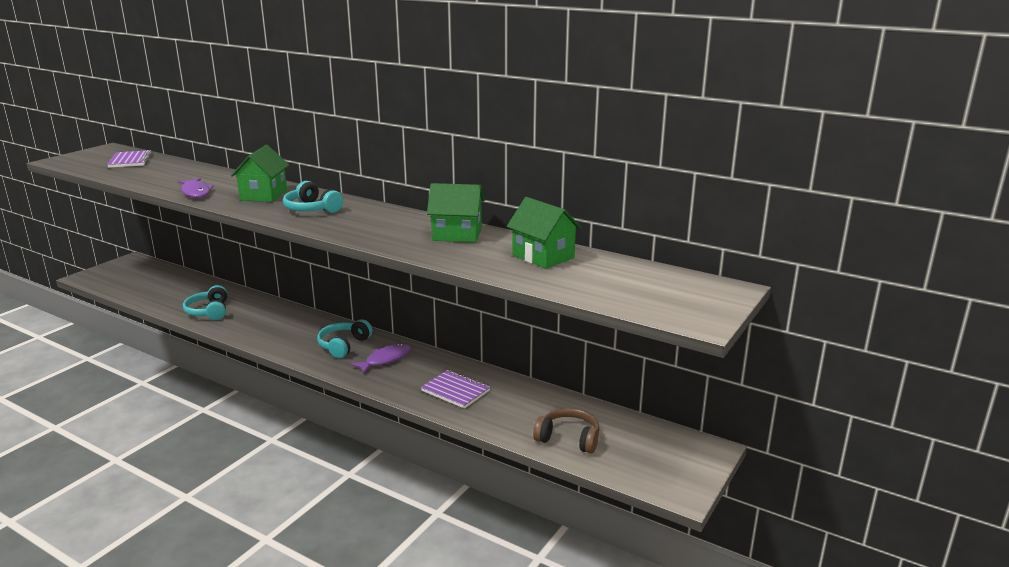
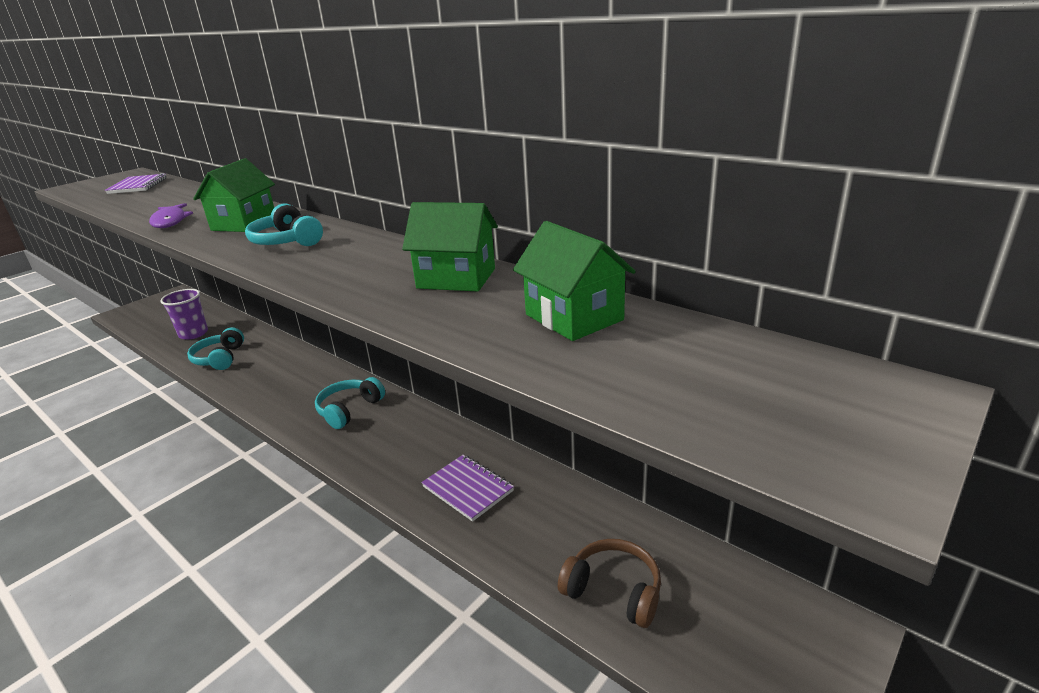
camera: 10 degrees right, 5 degrees up
(172, 293) = (193, 334): none -> purple cup
(385, 359) = (392, 433): purple fish -> none

